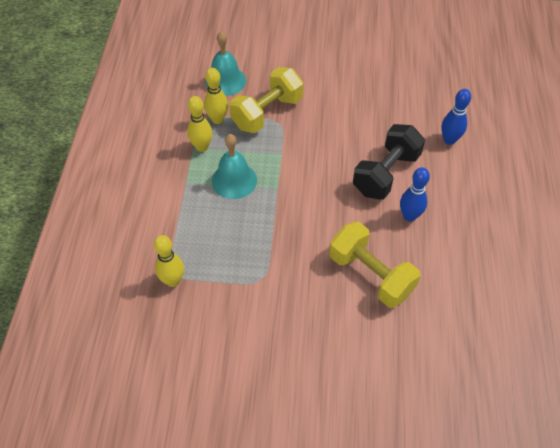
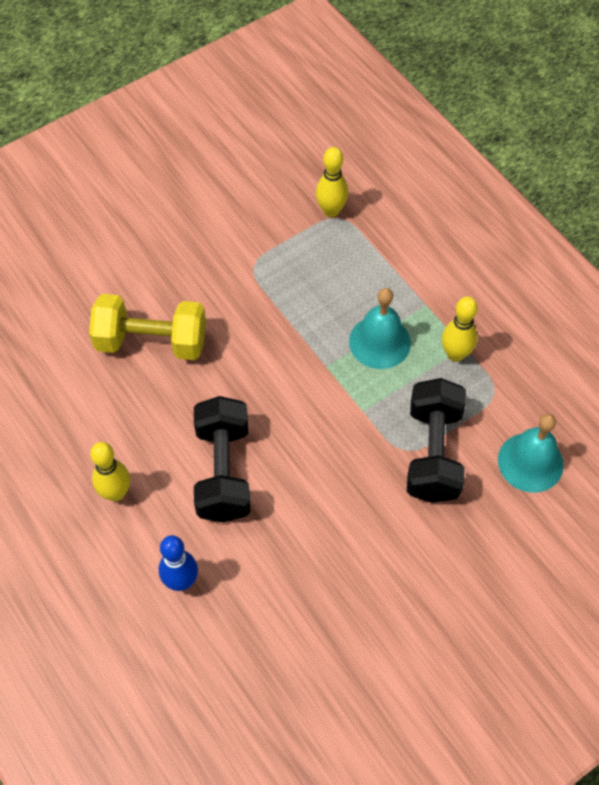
camera: 140 degrees right, 5 degrees up
(217, 119) = (478, 401): yellow bowling pin -> yellow bowling pin (116, 493)
(267, 113) = (433, 453): yellow dumbbell -> black dumbbell
(409, 216) = (158, 435): blue bowling pin -> none

